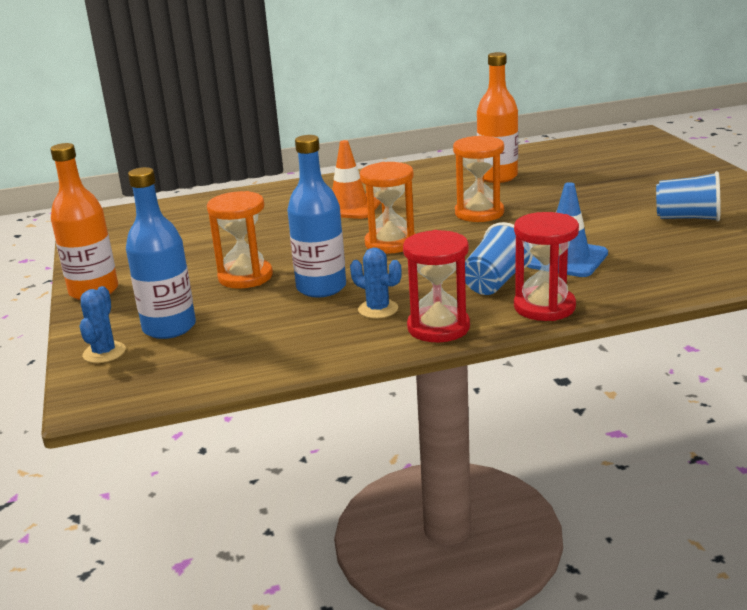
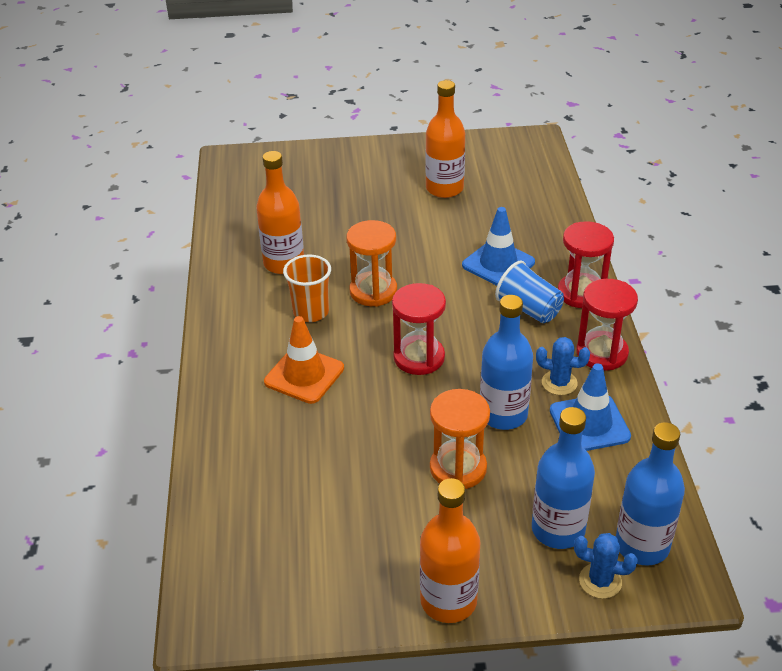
camera: 80 degrees left, 15 degrees up
(146, 370) = (642, 545): none -> blue bottle
(318, 330) = (589, 423): none -> blue traffic cone
(378, 309) = (559, 383): blue cactus -> blue cactus turned 60 degrees clockwise
(390, 243) = (419, 357): orange hourglass -> red hourglass
(434, 196) = (311, 312): none -> orange cup
(687, 218) = (444, 188): blue cup -> orange bottle

